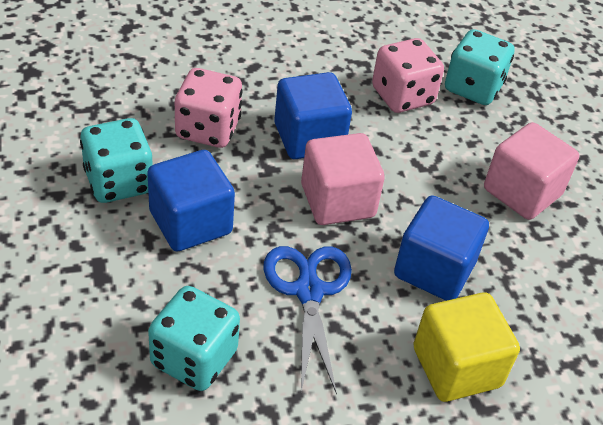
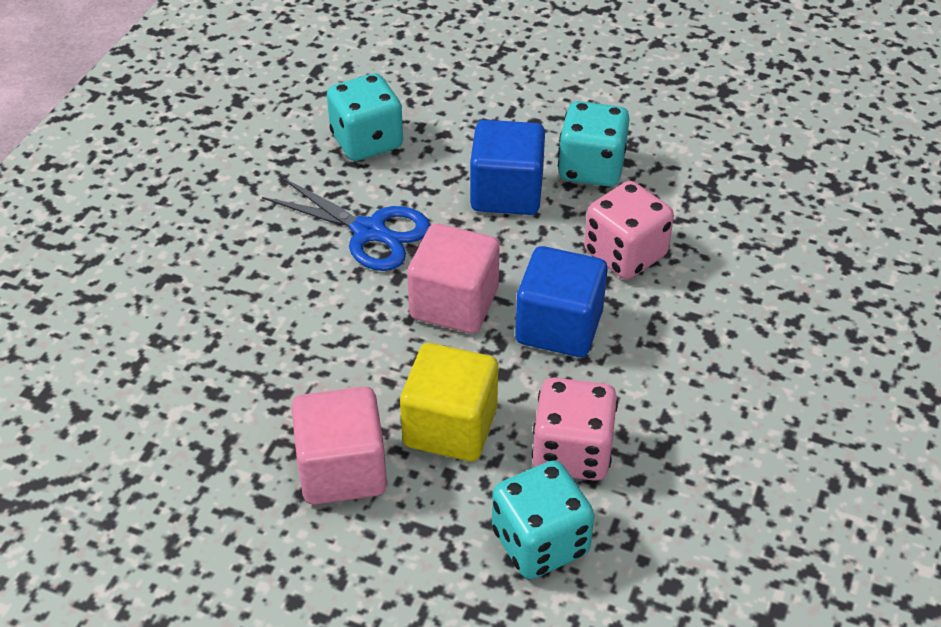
camera: 130 degrees right, 0 degrees up
(434, 269) = (315, 328): blue cube -> none
(456, 367) = (213, 283): yellow cube -> yellow cube (450, 427)

